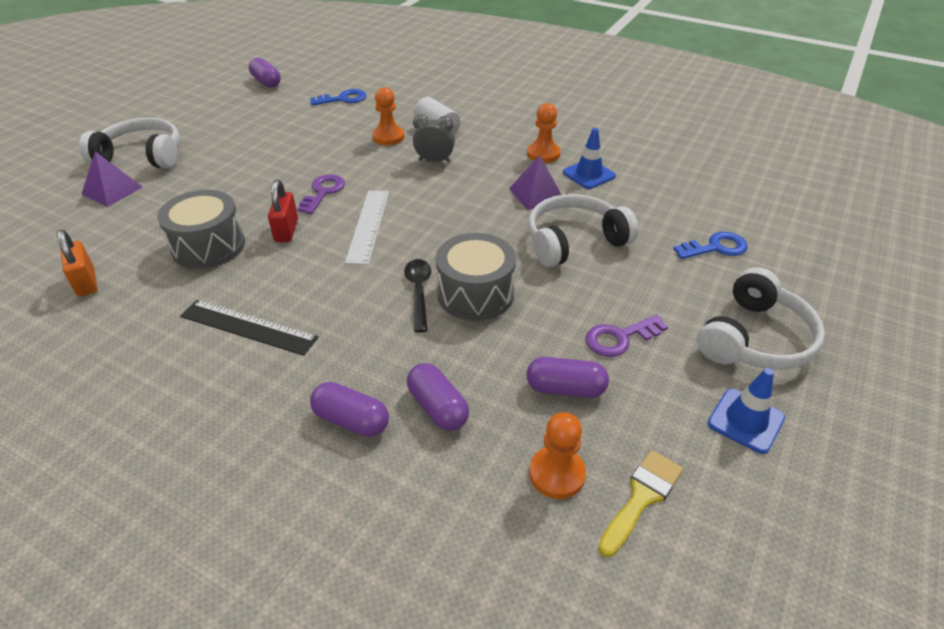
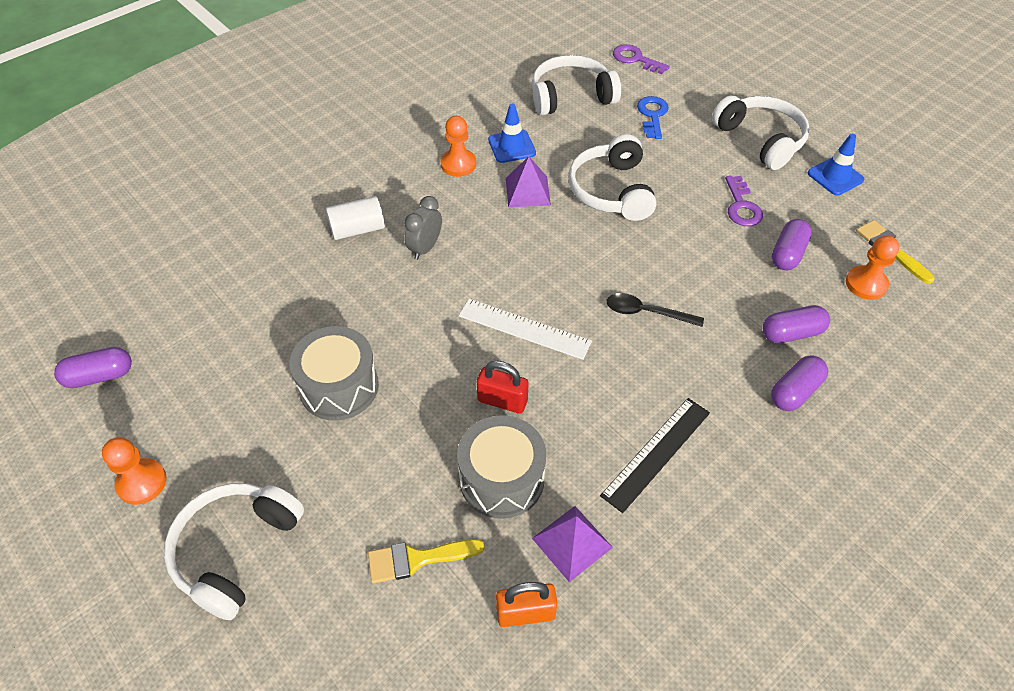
camera: 70 degrees left, 10 degrees up
(112, 190) = (316, 589): purple pyramid -> purple pyramid (572, 543)
(134, 223) = (417, 559): none -> yellow brush
(323, 192) = (440, 356): purple key -> purple key (635, 59)
(343, 99) = (219, 299): blue key -> none
(388, 137) = (348, 275): orange pawn -> orange pawn (141, 482)
(475, 294) = (662, 275): grey drum -> grey drum (339, 387)
(692, 192) = (571, 96): none -> white headphones

